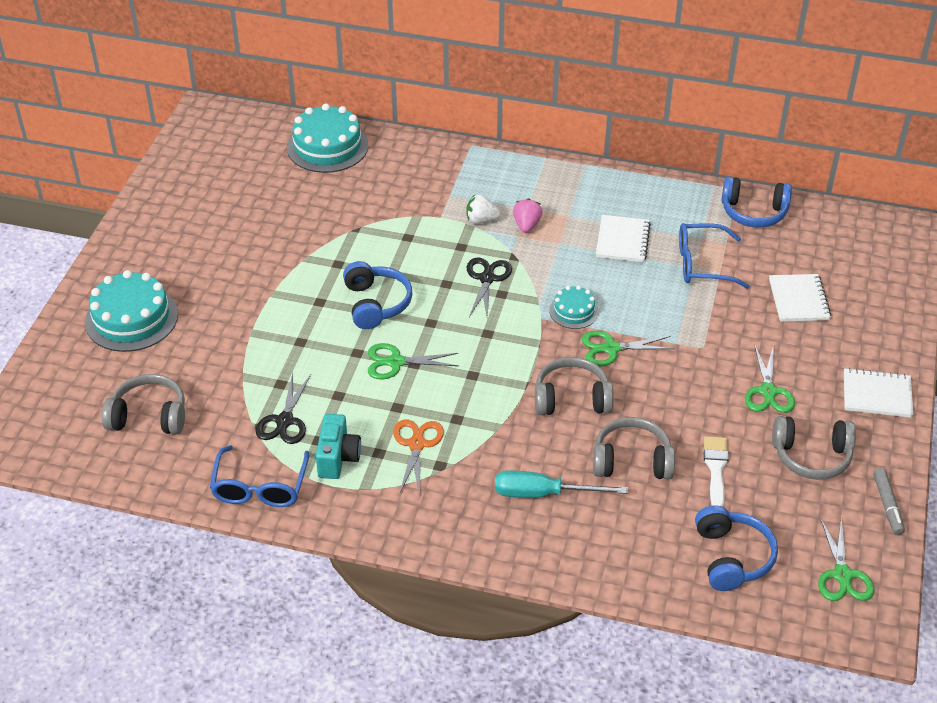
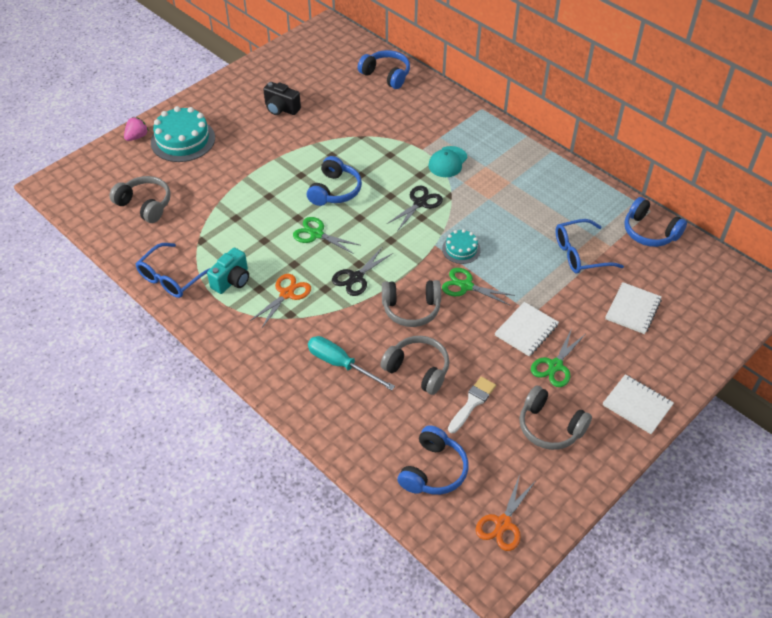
camera: 30 degrees right, 5 degrees up
(229, 233) = (281, 109): none -> black camera
(285, 421) = (219, 242): black scissors -> black scissors (356, 277)
(327, 146) = (386, 75): turquoise cake -> blue headphones
(481, 220) = (447, 162): white strawberry -> turquoise cap
(526, 225) = (476, 177): pink strawberry -> pink strawberry (137, 137)
(571, 399) = (411, 309): grey headphones -> grey headphones turned 150 degrees clockwise
(622, 240) = (535, 214): white notebook -> white notebook (526, 330)
(702, 264) = (580, 254): blue glasses -> blue glasses turned 45 degrees counterclockwise
(842, 575) = (503, 523): green scissors -> orange scissors
(887, 505) = (579, 490): grey marker -> none

